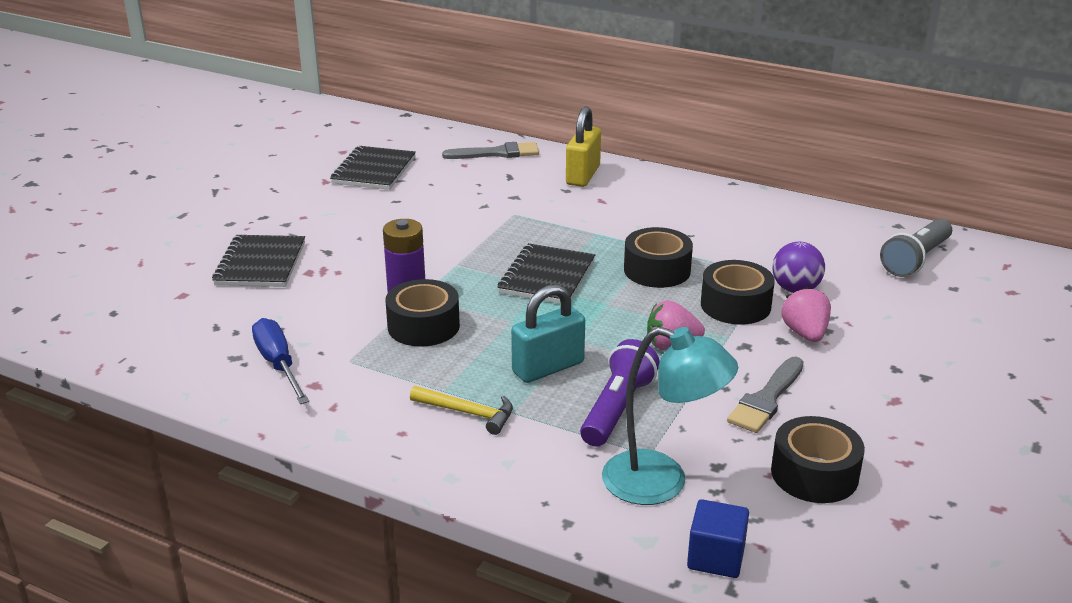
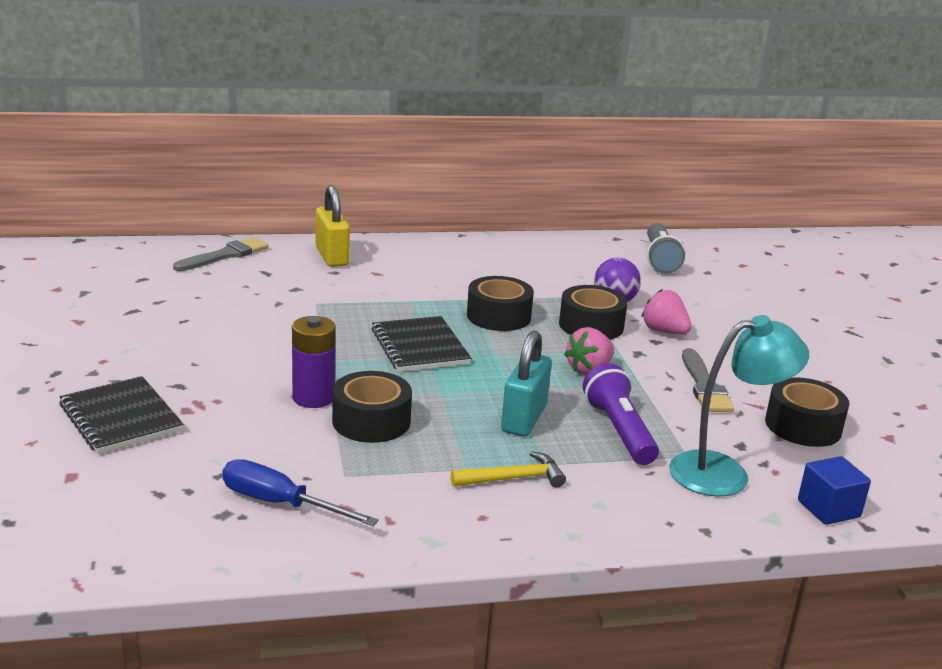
camera: 40 degrees left, 5 degrees down
(374, 170) = (119, 298): black notebook -> none

